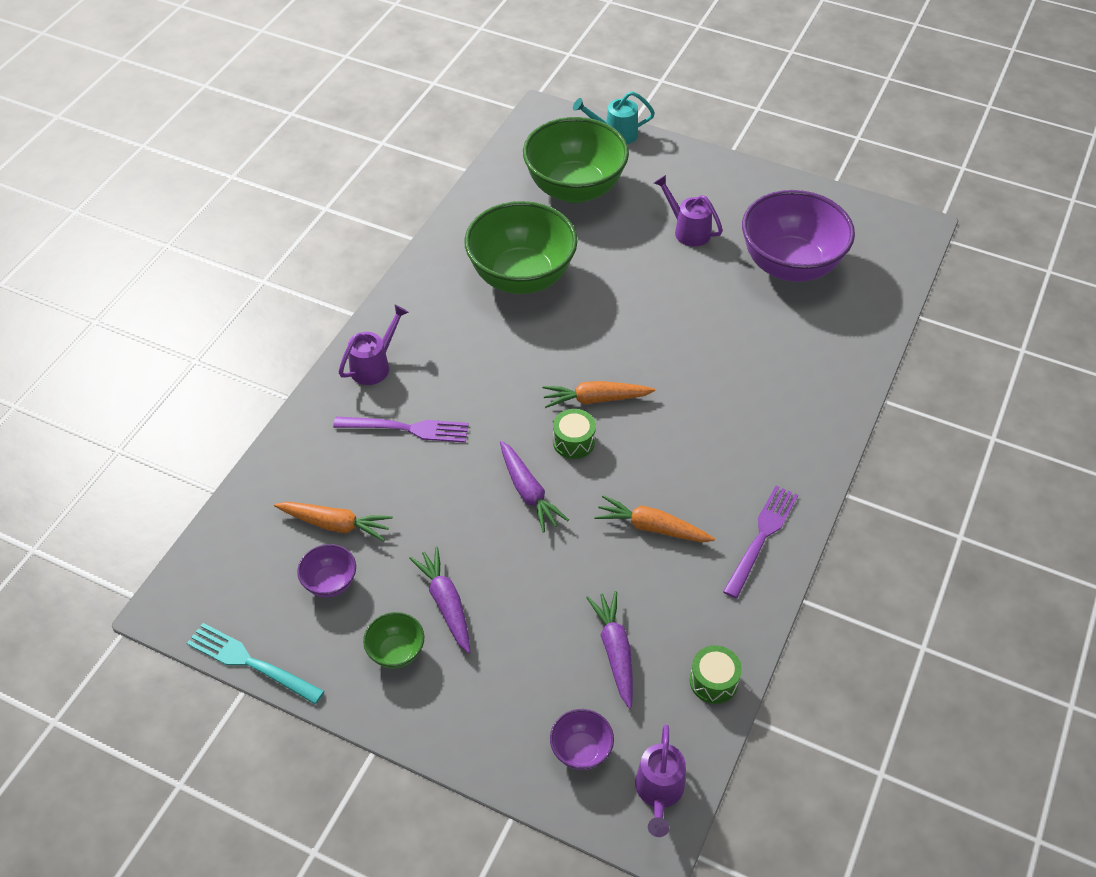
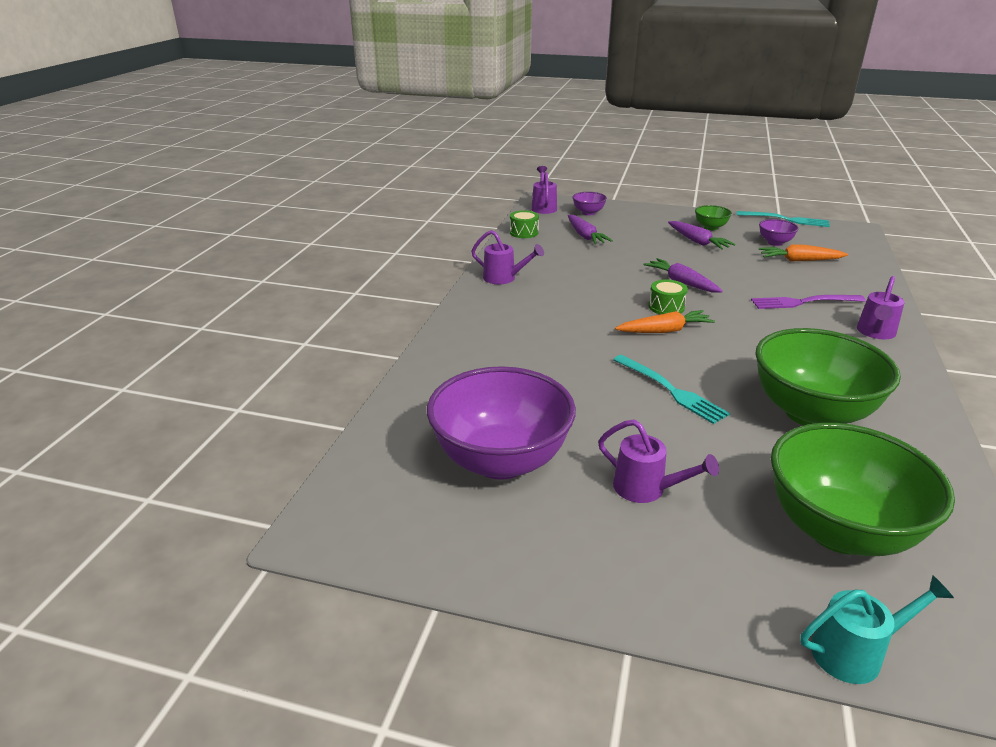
camera: 170 degrees right, 20 degrees down
(627, 316) = (671, 390): none -> turquoise fork
(652, 527) = (583, 276): orange carrot -> none
(761, 536) = (504, 278): purple fork -> purple watering can

